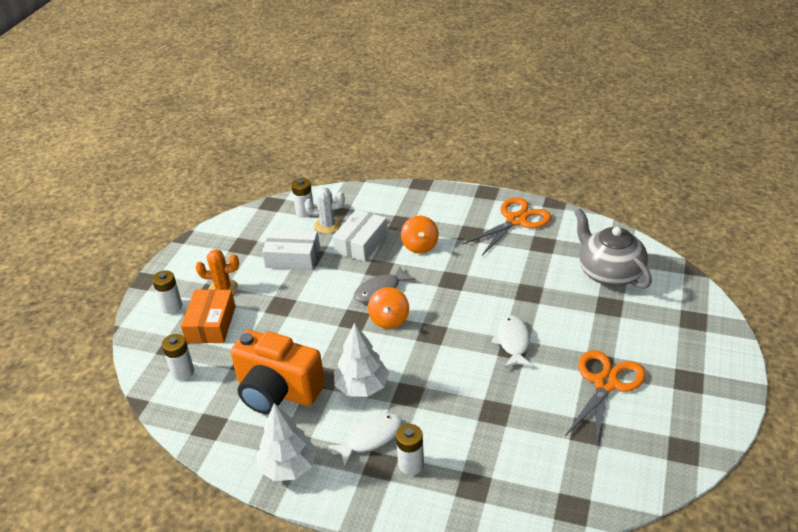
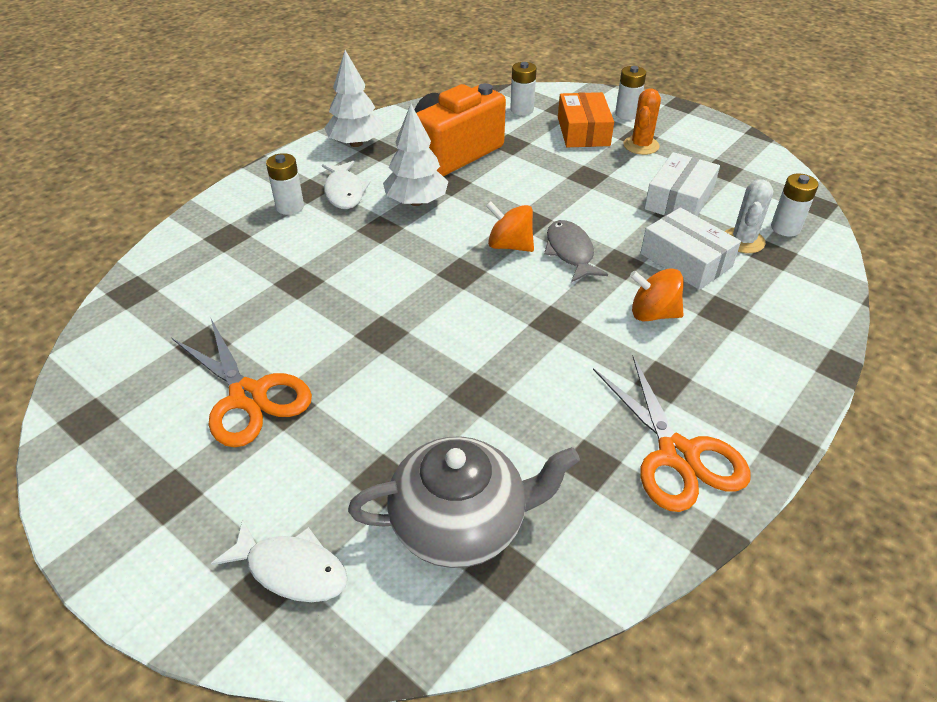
camera: 110 degrees right, 5 degrees up
(211, 324) = (583, 131): orange box -> orange box turned 60 degrees clockwise
(513, 342) = (391, 337): white fish -> white fish (291, 569)

